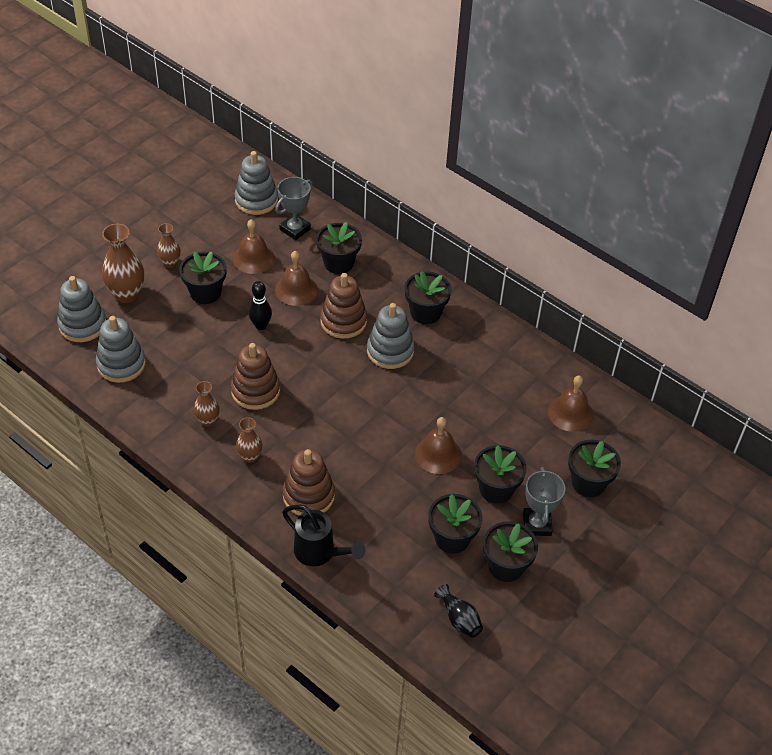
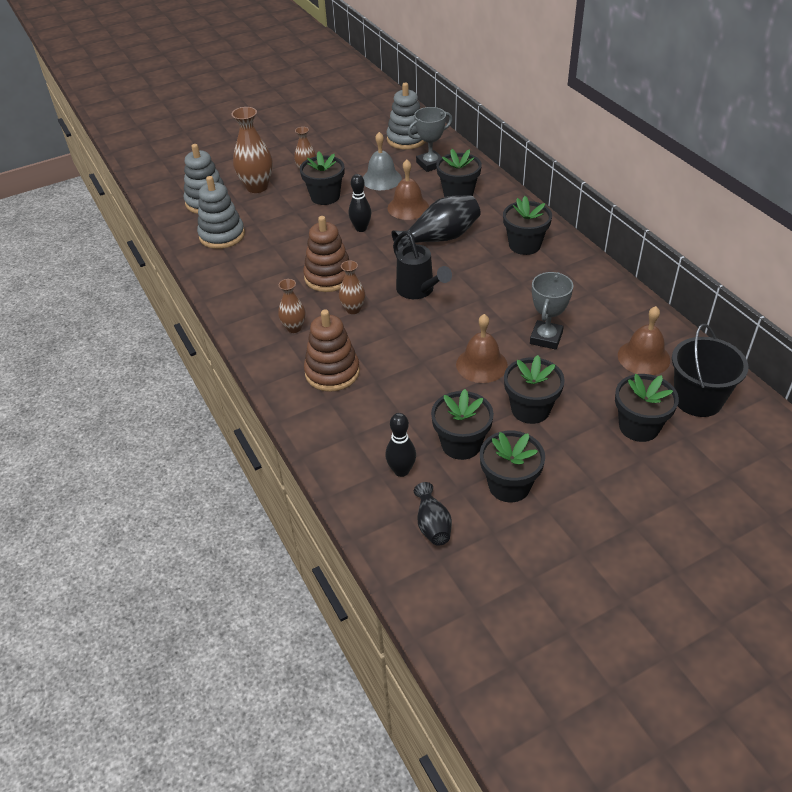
camera: 25 degrees right, 5 degrees down
(207, 420) = (272, 291): brown vase -> brown vase (353, 309)
(253, 258) = (381, 179): brown bell -> grey bell
(319, 553) = (316, 424): black watering can -> black watering can (418, 291)
(343, 321) = (440, 238): brown stacking toy -> black vase
(390, 351) = (474, 269): grey stacking toy -> none
(413, 577) = (401, 471): none -> black bowling pin
(537, 524) = (562, 453): grey trophy -> grey trophy (546, 338)
(626, 444) = (698, 399): none -> black bucket

